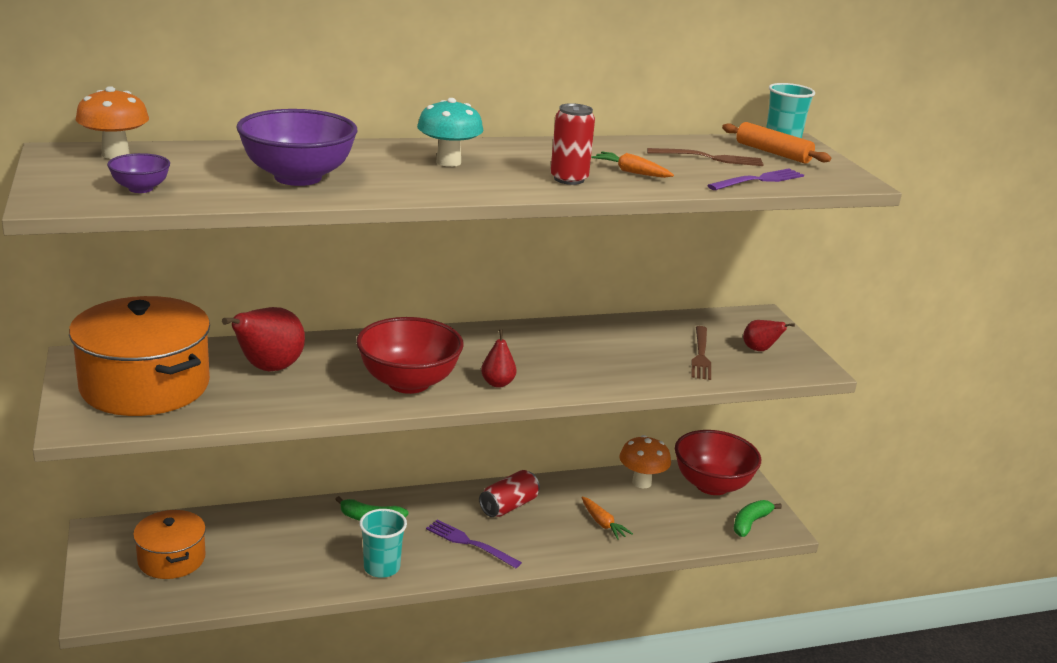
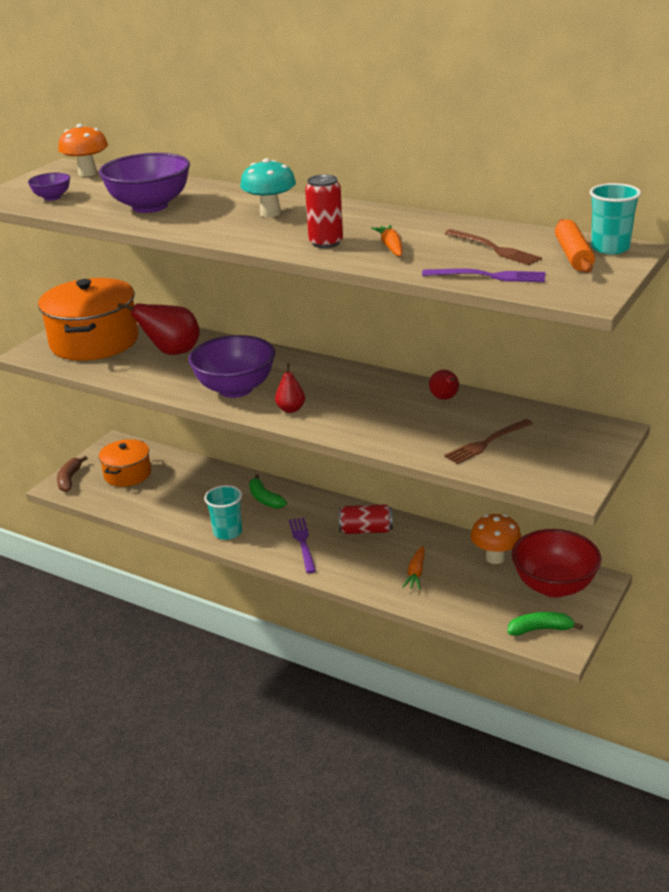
camera: 50 degrees right, 5 degrees up
(101, 596) = (69, 479): none -> brown banana
(408, 383) = (235, 389): red bowl -> purple bowl
(760, 350) = (550, 457): red pear -> red pear (445, 398)

